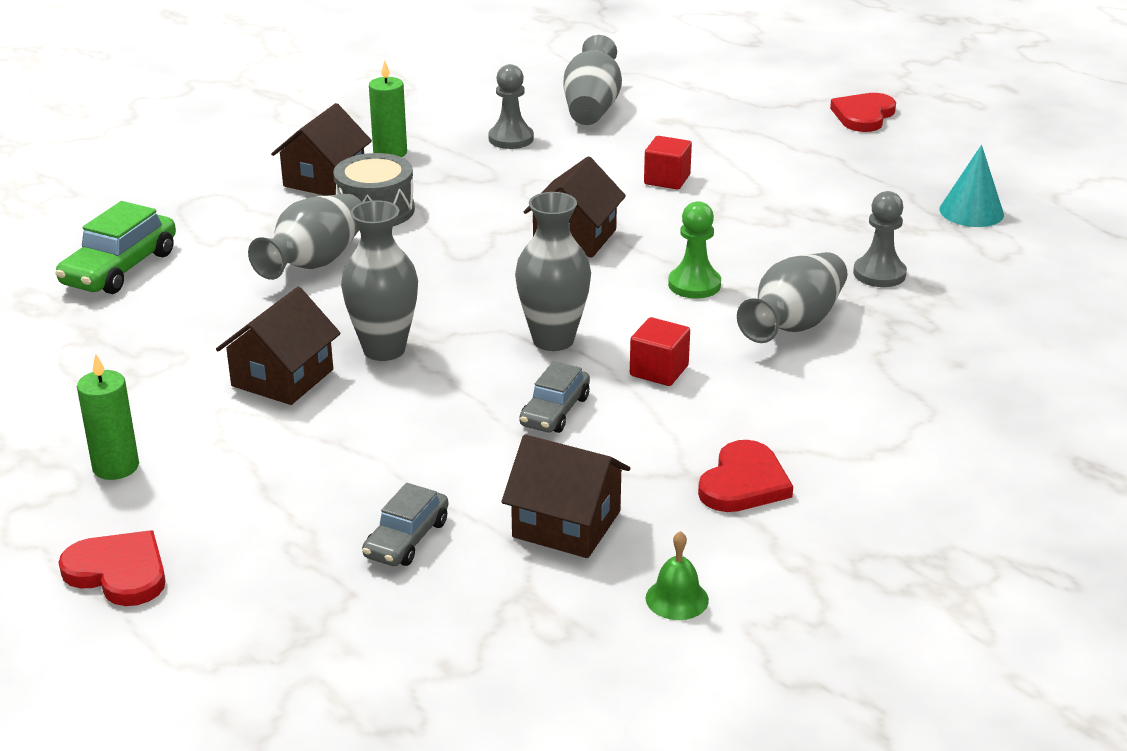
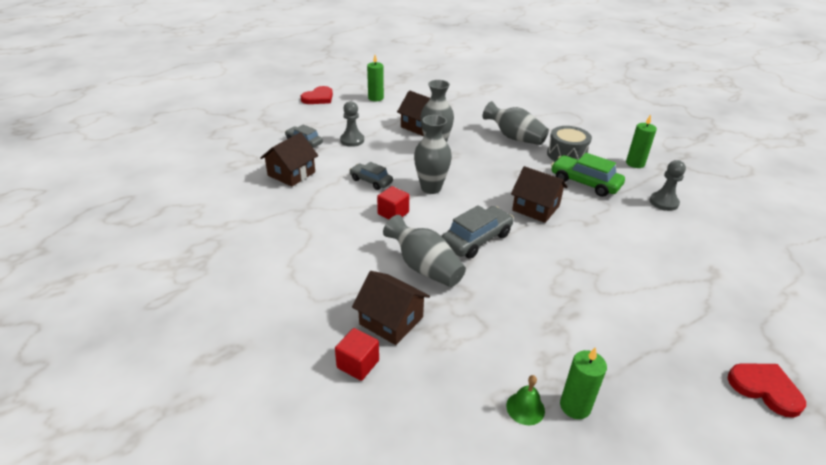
camera: 100 degrees right, 5 degrees up
(120, 268) = (513, 100): green car -> green car (585, 183)
(324, 180) = (599, 144): brown house -> brown house (391, 321)
(592, 108) = (724, 239): grey vase -> none
(667, 179) = (615, 253): red cube -> red cube (358, 364)
(677, 599) = (230, 191): green bell -> green bell (525, 408)
(694, 285) = (476, 239): green pawn -> grey car
(744, 483) = (291, 221): red heart -> none
(879, 274) = (478, 320): grey pawn -> grey pawn (352, 140)
(971, 212) = (575, 406): turquoise cone -> green candle

